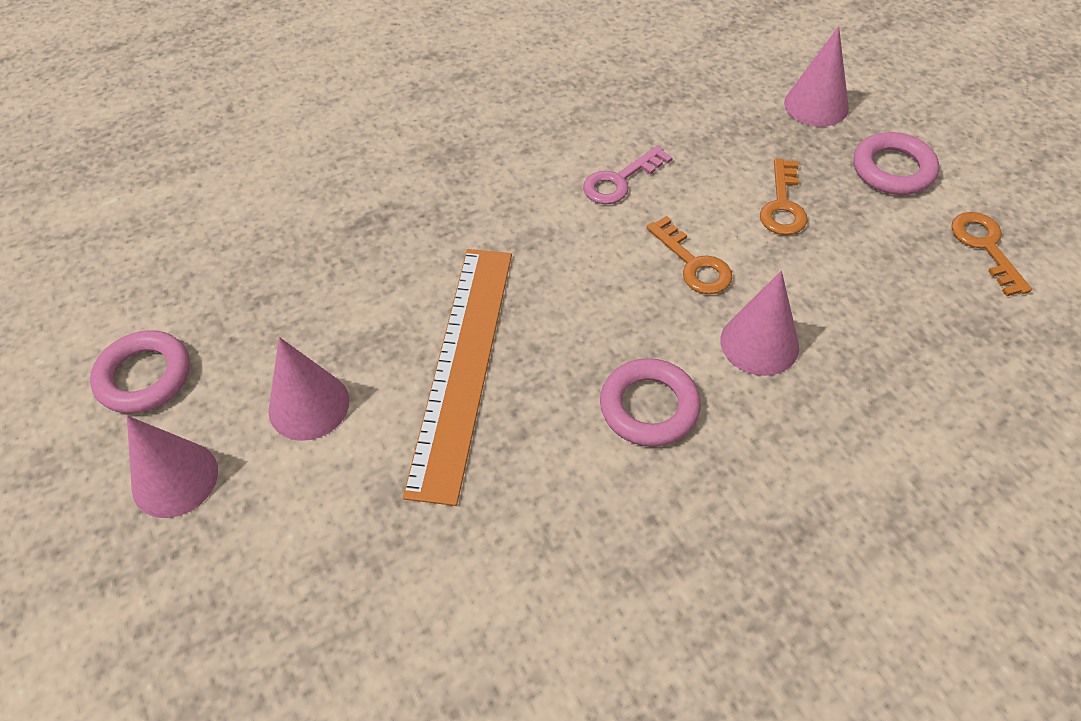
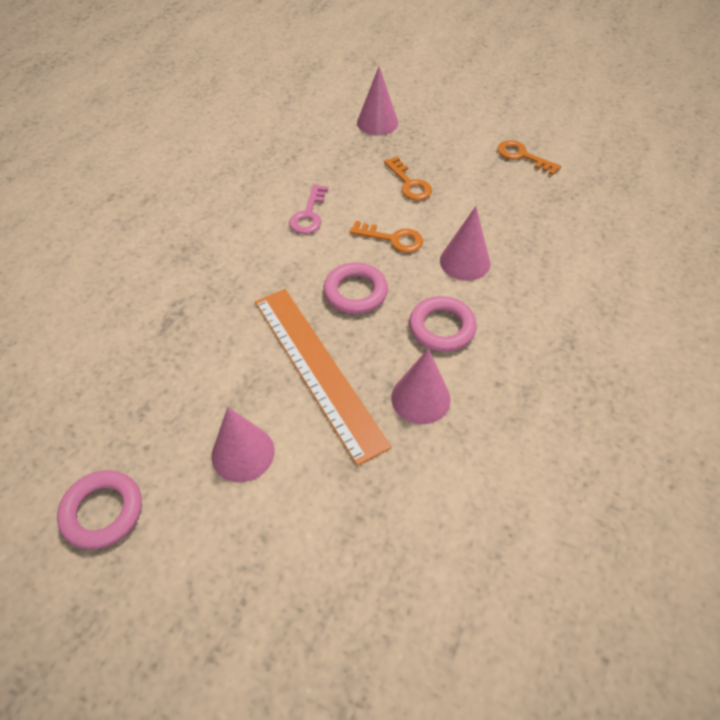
camera: 40 degrees left, 0 degrees up
(175, 479) = (195, 558): pink cone -> pink cone (420, 398)
(893, 169) = (446, 138): pink ring -> pink ring (355, 292)

